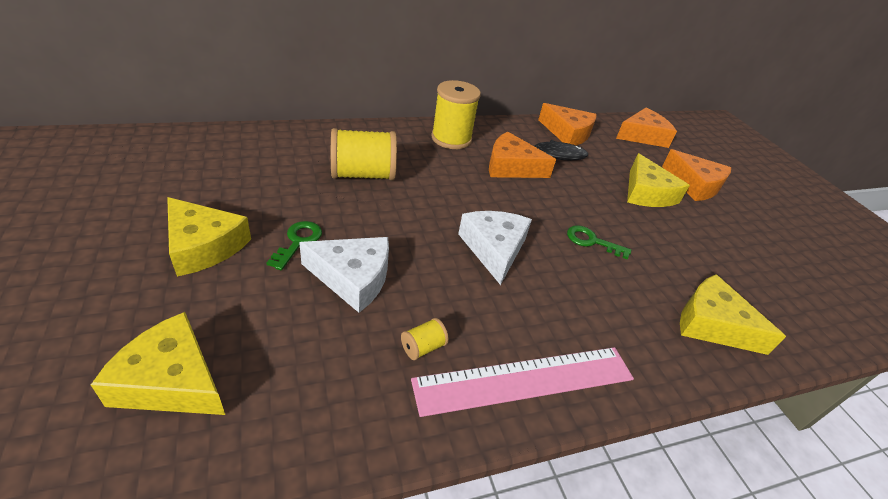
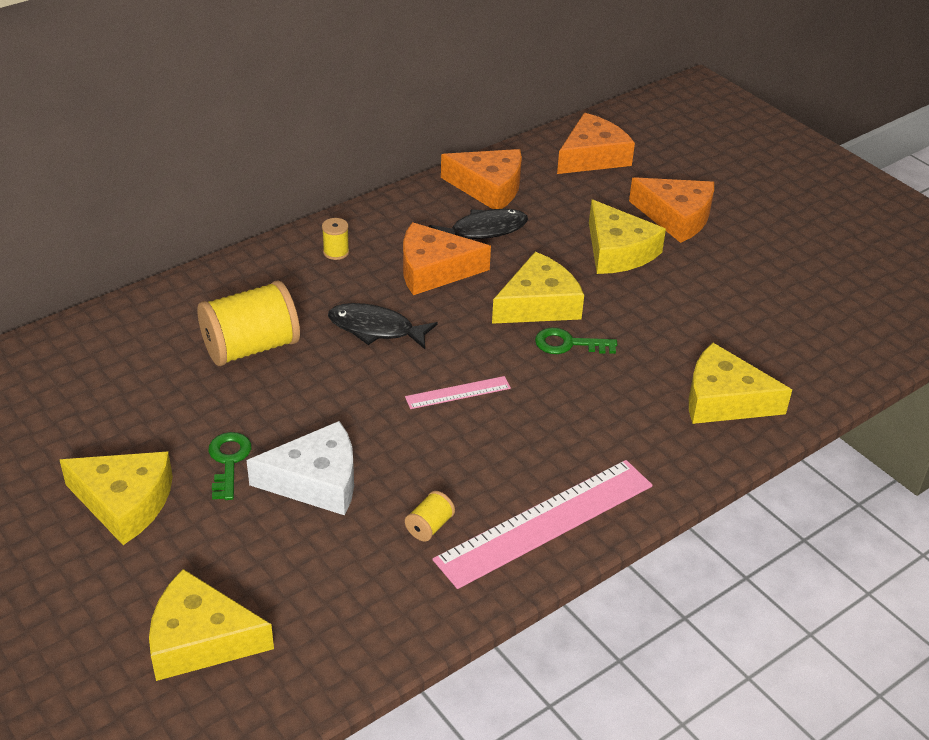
camera: 15 degrees left, 0 degrees up
(451, 139) = (336, 252): yellow spool -> yellow spool, size x0.44
(454, 189) = (376, 329): none -> black fish
(494, 249) = (458, 393): white cheese -> pink ruler
(578, 208) = (538, 304): none -> yellow cheese

